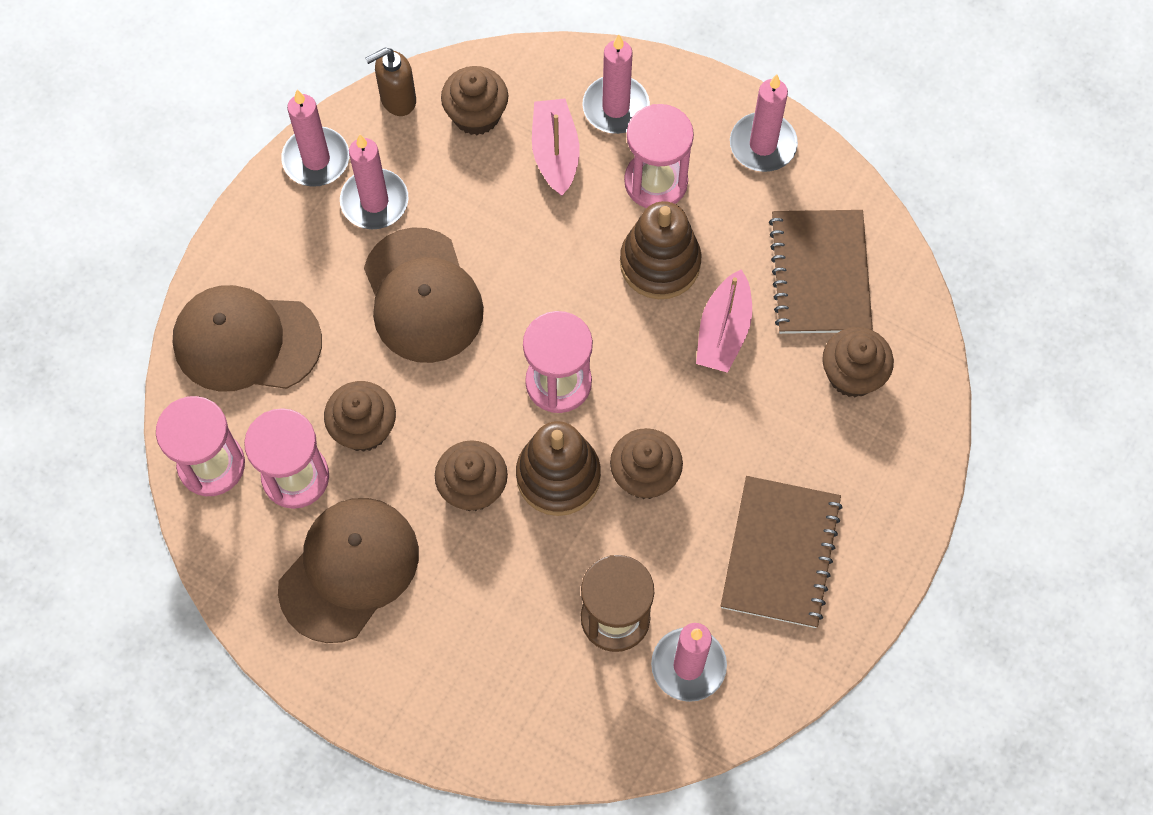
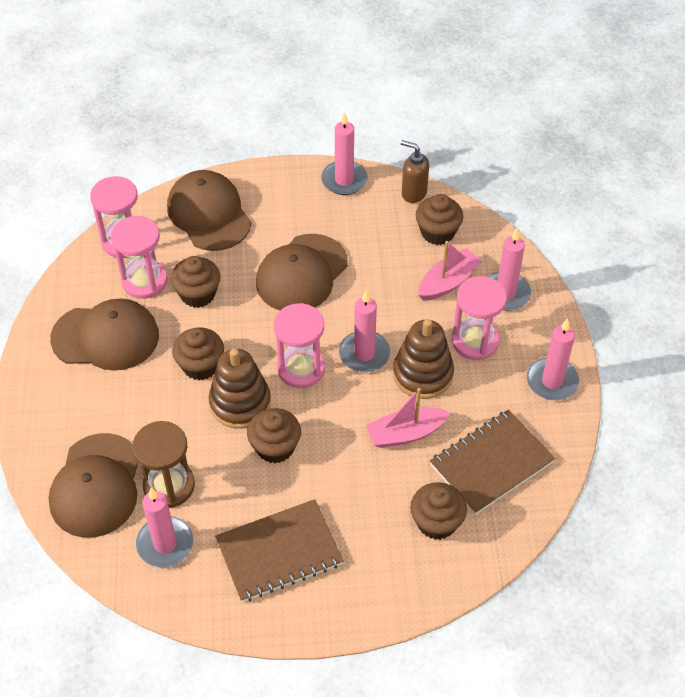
camera: 55 degrees right, 15 degrees down
(374, 201) = (341, 219): pink candle -> pink candle (364, 354)
(558, 698) = (96, 485): none -> brown cap

